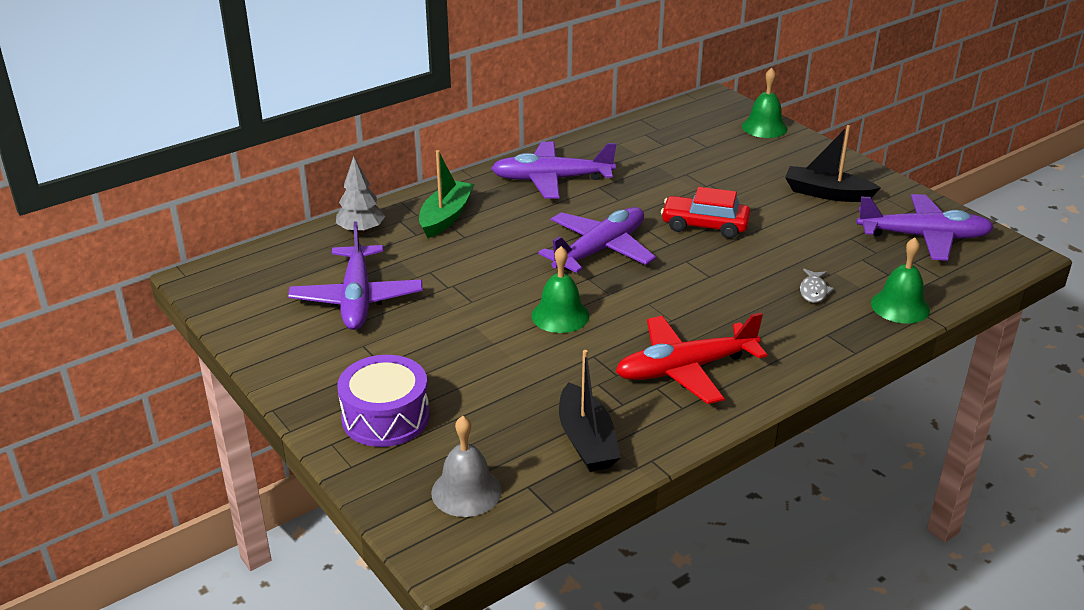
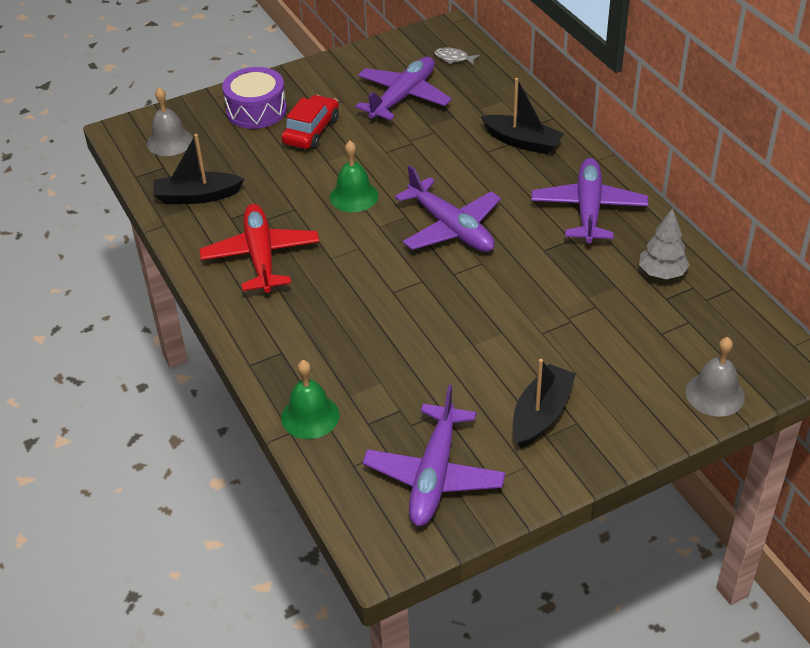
camera: 100 degrees right, 10 degrees up
(357, 299) = (403, 97): purple plane -> purple plane turned 120 degrees clockwise
(361, 230) = (505, 97): grey tree -> grey tree (661, 273)
(445, 217) = (522, 142): green boat -> black boat
(704, 226) = (484, 303): red car -> red car (311, 131)
(764, 127) = (714, 394): green bell -> grey bell
(813, 291) = (351, 358): grey fish -> grey fish (453, 58)

